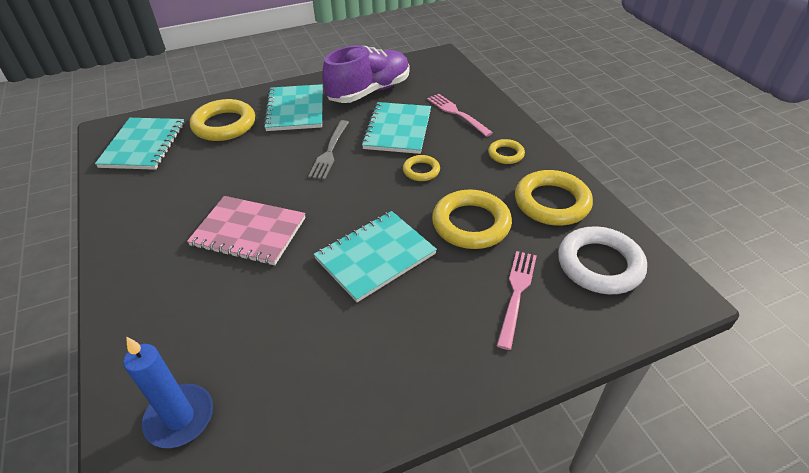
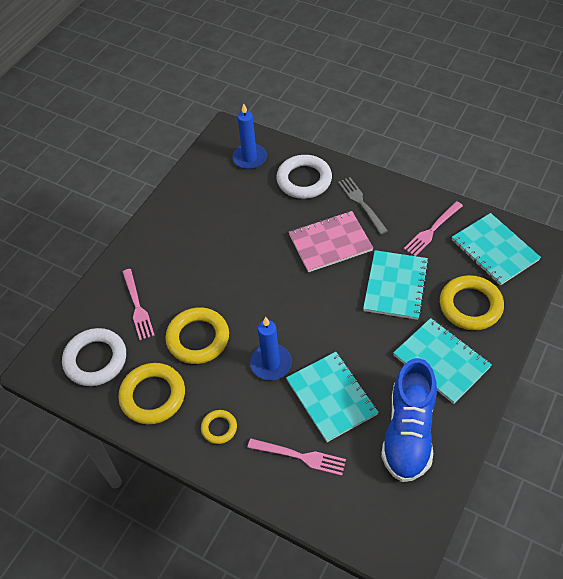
camera: 145 degrees right, 10 degrees up
(155, 186) = (432, 230): none -> pink fork
(170, 323) = (304, 180): none -> white ring
(330, 152) = (357, 335): grey fork -> grey fork (361, 203)
(369, 91) = (408, 432): purple shoe -> blue shoe
(375, 256) = (238, 277): turquoise notebook -> turquoise notebook (395, 286)
(421, 171) = (271, 363): yellow ring -> blue candle

